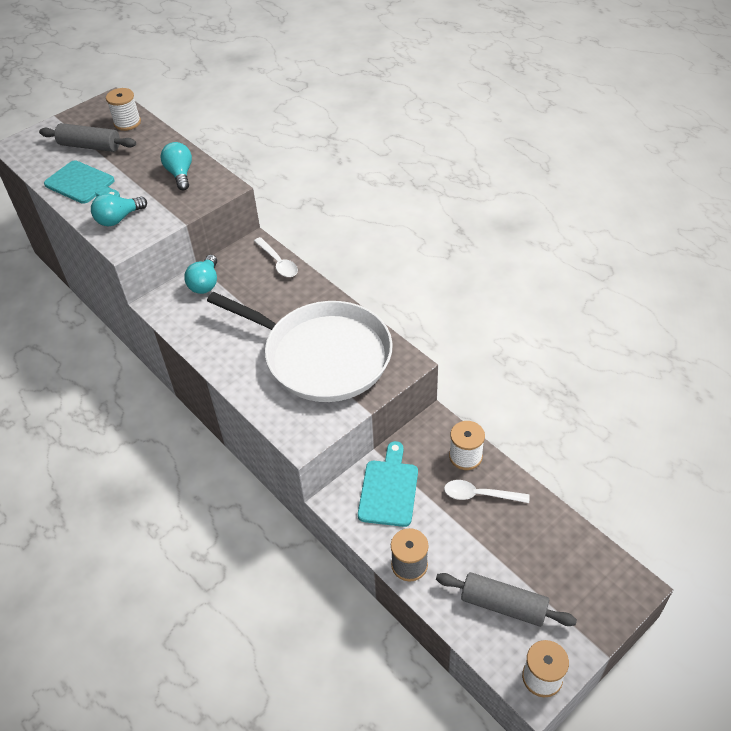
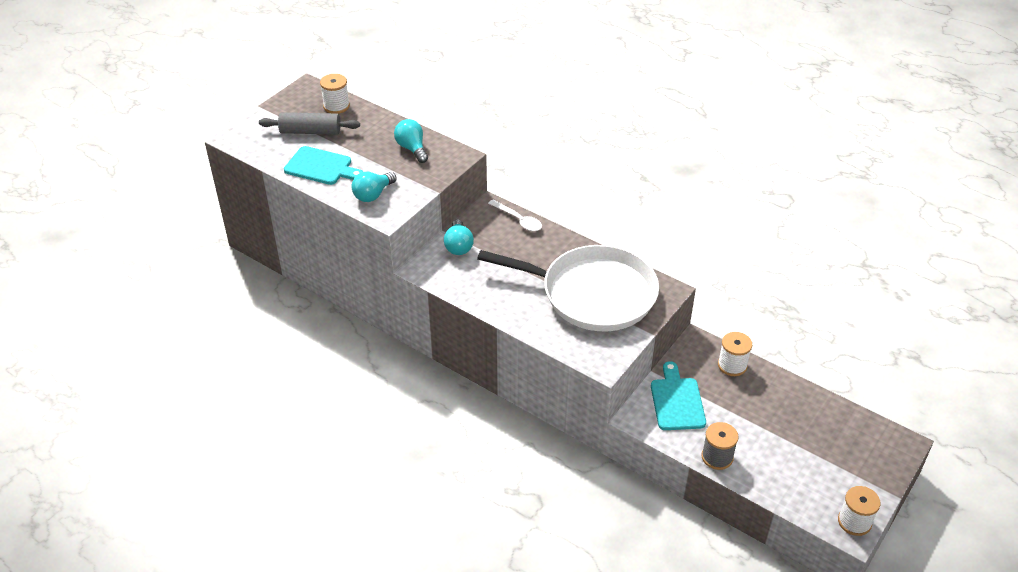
camera: 15 degrees left, 5 degrees down
(479, 495) = (755, 394): white spoon -> none
(503, 605) = (805, 474): grey rolling pin -> none

